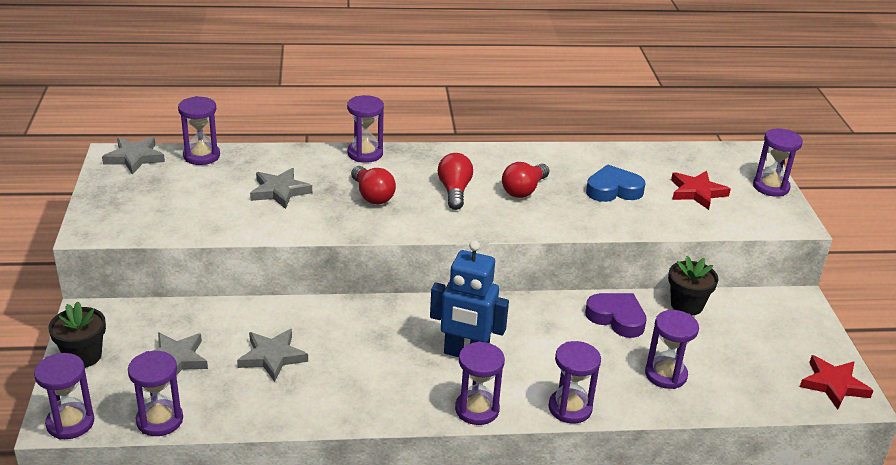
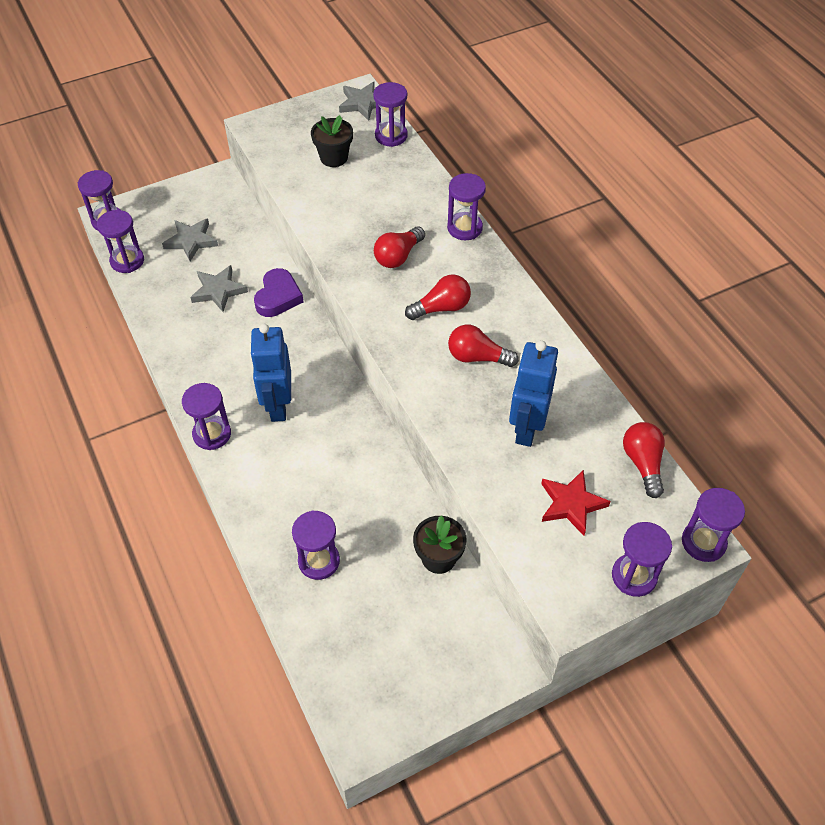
camera: 70 degrees right, 20 degrees up
(83, 356) = (174, 196): black flower pot -> black flower pot (334, 158)
(279, 191) = (368, 199): grey star -> none
(570, 408) = (240, 497): purple hourglass -> purple hourglass (703, 542)
(613, 190) = (526, 428): blue heart -> blue robot
(616, 318) = (385, 503): purple heart -> purple heart (278, 297)
(671, 153) = (643, 463): none -> red light bulb
(833, 385) = (372, 716): red star -> none

